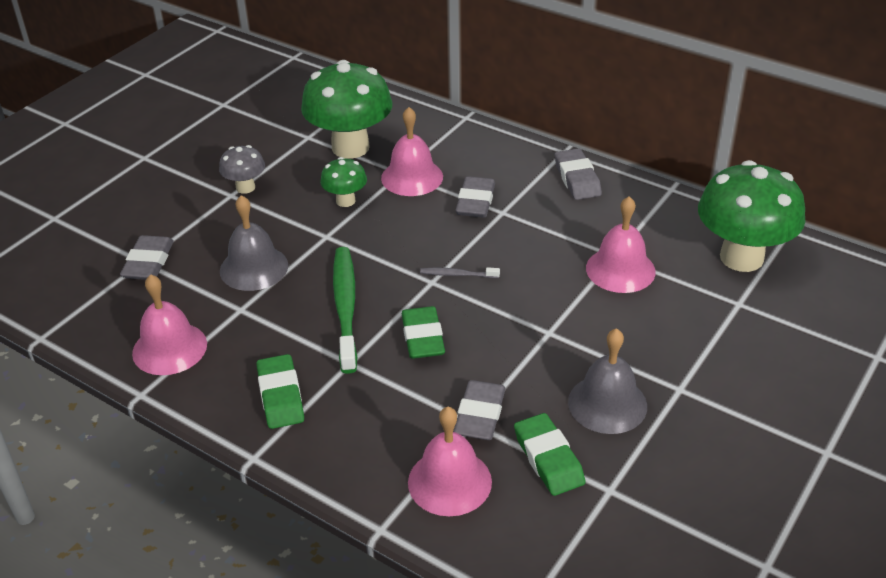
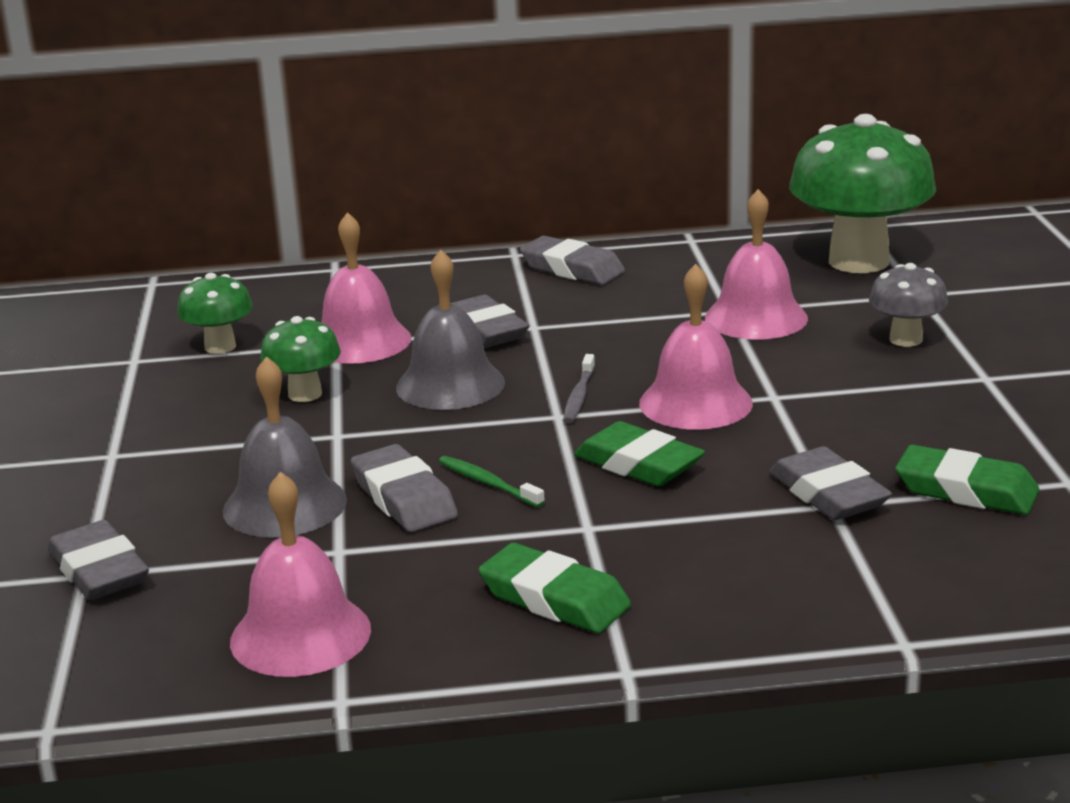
camera: 40 degrees left, 15 degrees down
(245, 187) = (124, 439): grey mushroom -> grey mushroom (906, 339)
(302, 294) = (404, 498): none -> grey eraser
(345, 307) = (488, 483): green toothbrush -> green toothbrush, size x0.46
(350, 147) = (220, 347): green mushroom -> green mushroom, size x0.49
(449, 481) = (902, 563): pink bell -> pink bell (695, 403)
(457, 274) = (579, 396): grey toothbrush -> grey toothbrush turned 45 degrees counterclockwise
(607, 403) = (940, 421): grey bell -> grey bell (450, 384)

